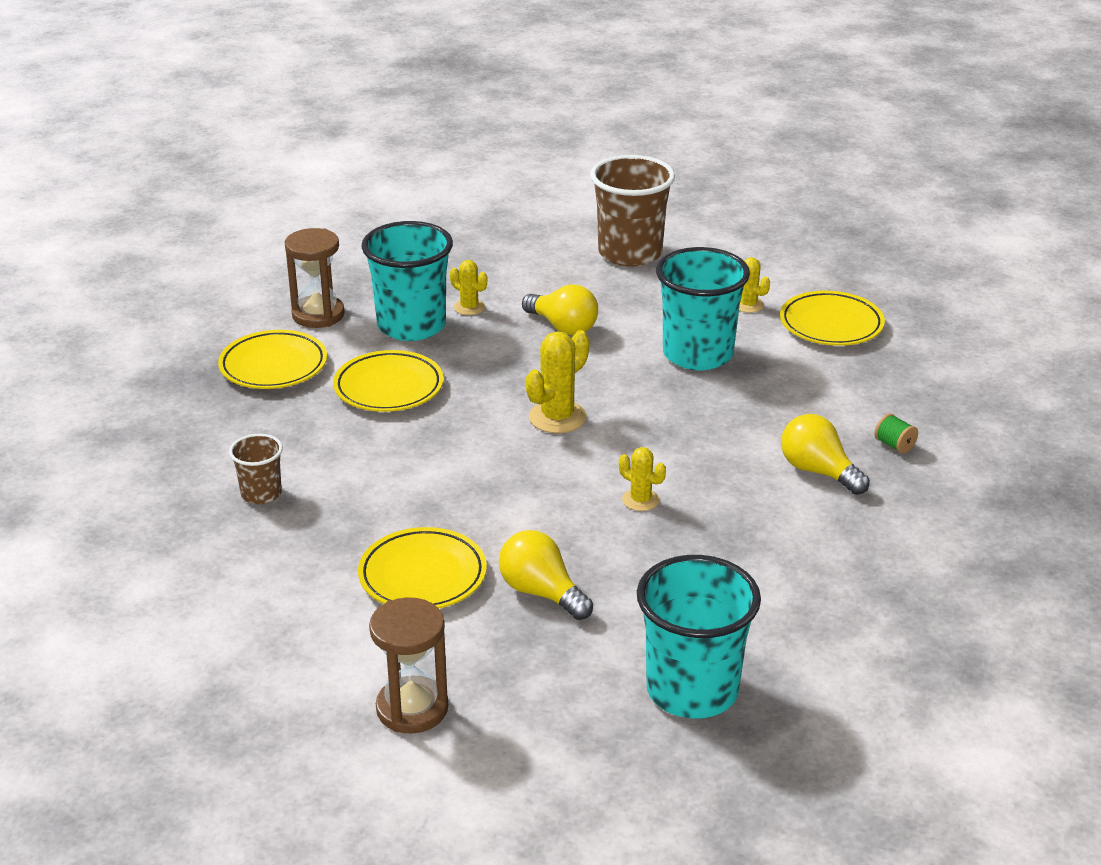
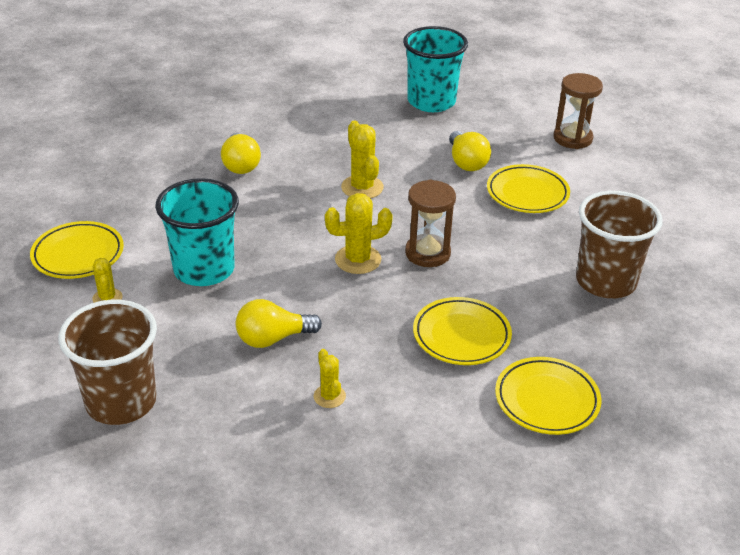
camera: 150 degrees left, 5 degrees up
(261, 494) = (605, 281): brown cup -> brown cup, size x1.96
(318, 315) = (474, 450): brown hourglass -> brown hourglass (427, 253)
(411, 326) = (397, 396): turquoise cup -> none
(563, 327) = (273, 338): yellow light bulb -> yellow light bulb turned 90 degrees counterclockwise
(640, 500) = (362, 187): yellow cactus -> yellow cactus, size x1.67
(894, 445) = (176, 162): green spool -> none

